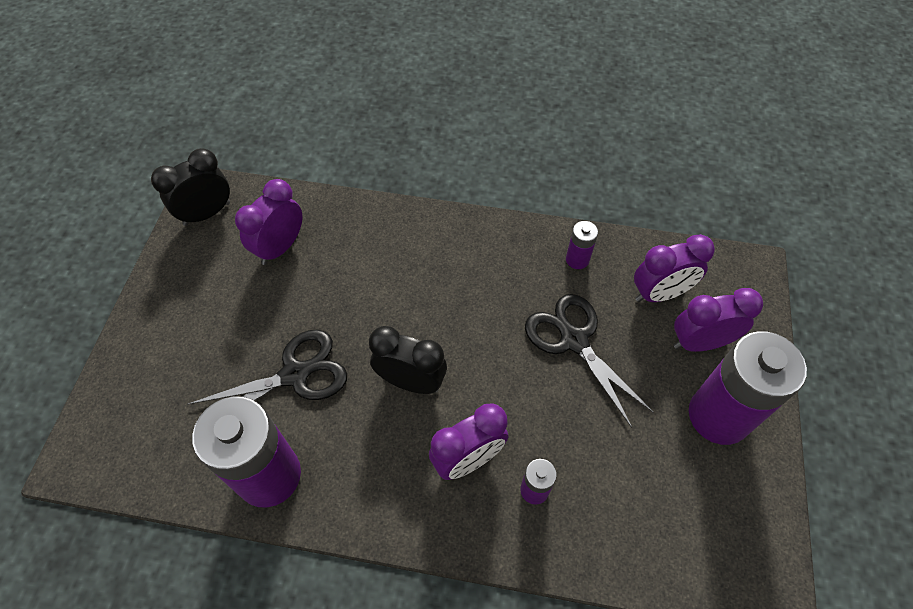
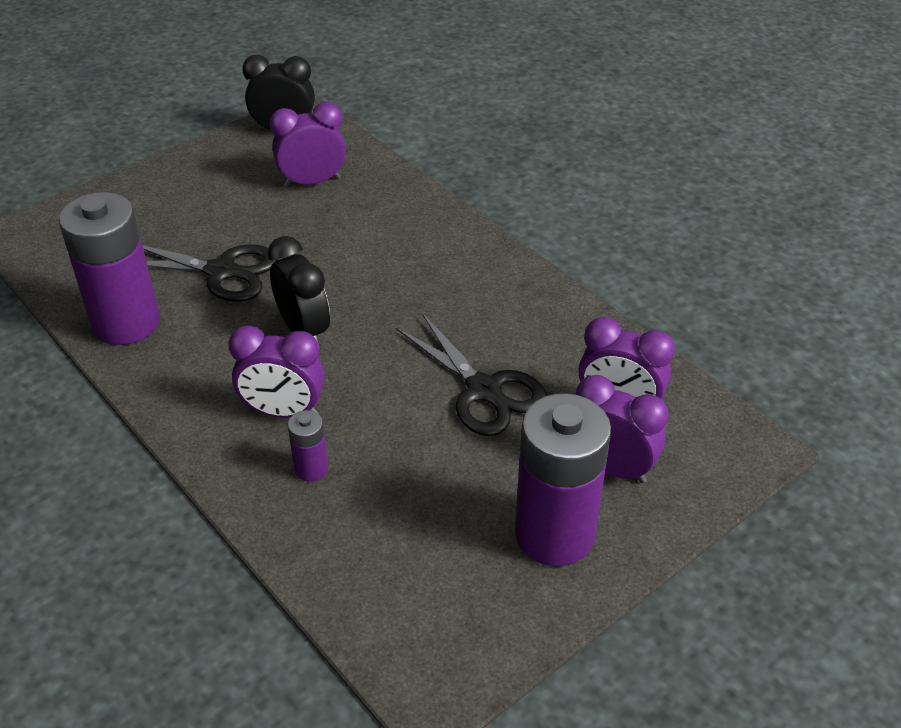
camera: 40 degrees right, 15 degrees down
(574, 340) = (484, 390): black scissors -> black scissors turned 135 degrees clockwise
(577, 259) = (566, 333): purple battery -> none

